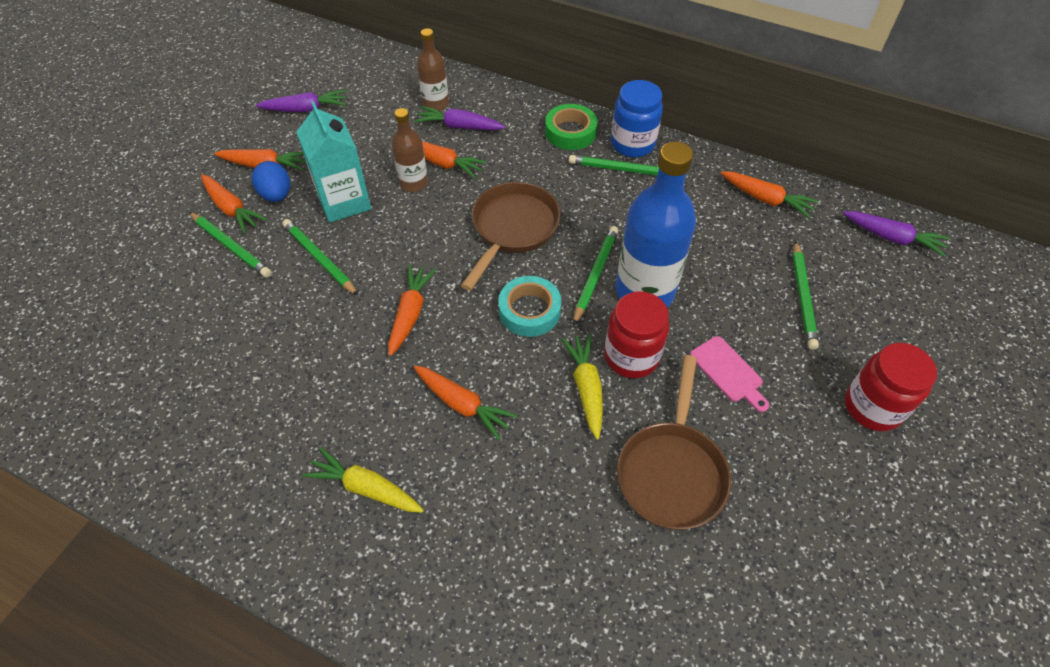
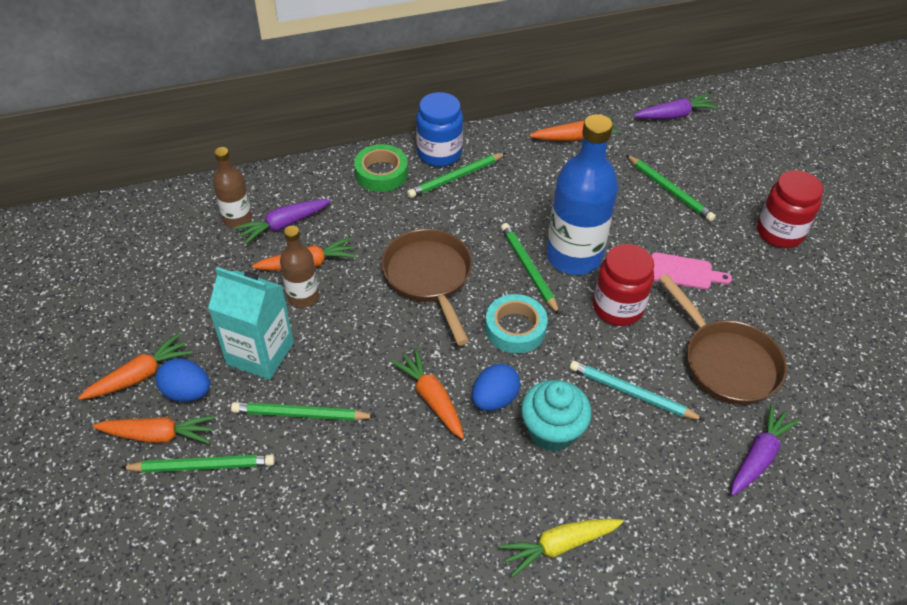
camera: 45 degrees left, 5 degrees down
(306, 109) = (114, 300): purple carrot -> purple carrot (759, 456)
(451, 349) = (494, 399): none -> blue egg
(462, 405) = (552, 431): orange carrot -> turquoise cupcake
(558, 428) = (631, 393): none -> turquoise pencil
(586, 388) = (615, 351): yellow carrot -> none

